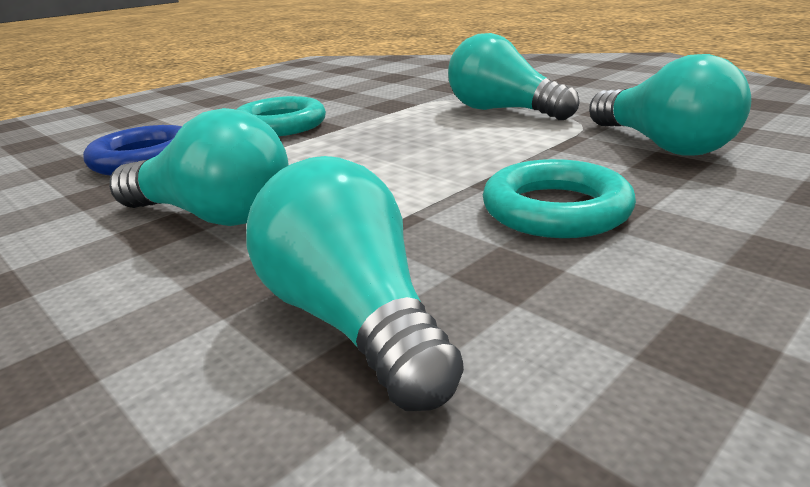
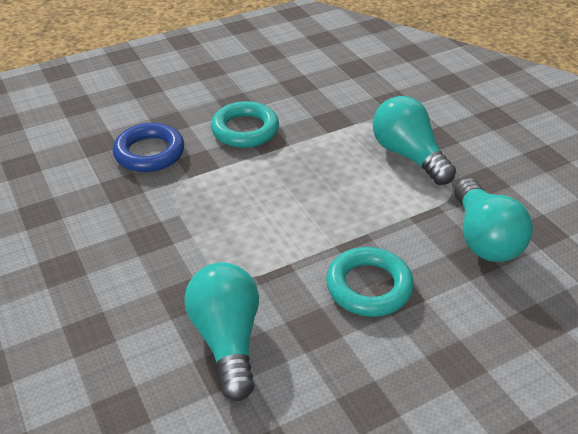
camera: 15 degrees right, 15 degrees up
(213, 216) = (180, 233): turquoise light bulb -> none

